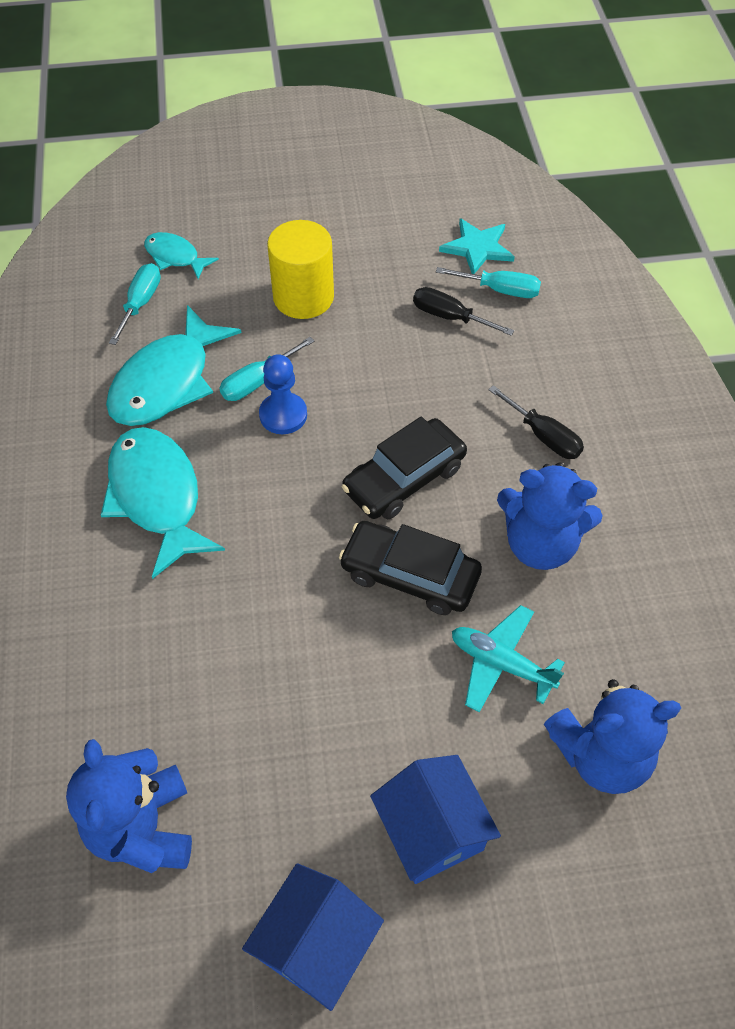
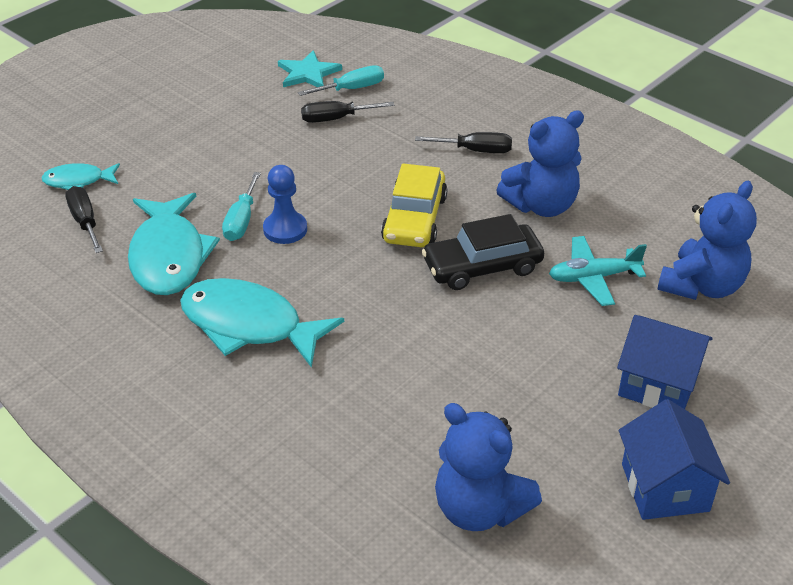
camera: 40 degrees left, 15 degrees down
(141, 303) = (85, 222): turquoise screwdriver -> black screwdriver
(303, 297) = (215, 157): yellow cylinder -> none
(404, 478) = (414, 219): black car -> yellow car

